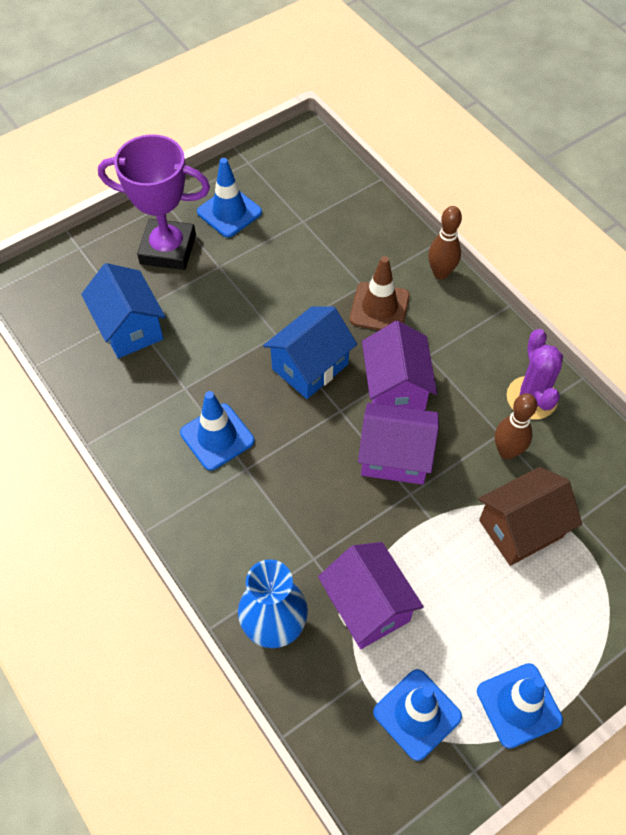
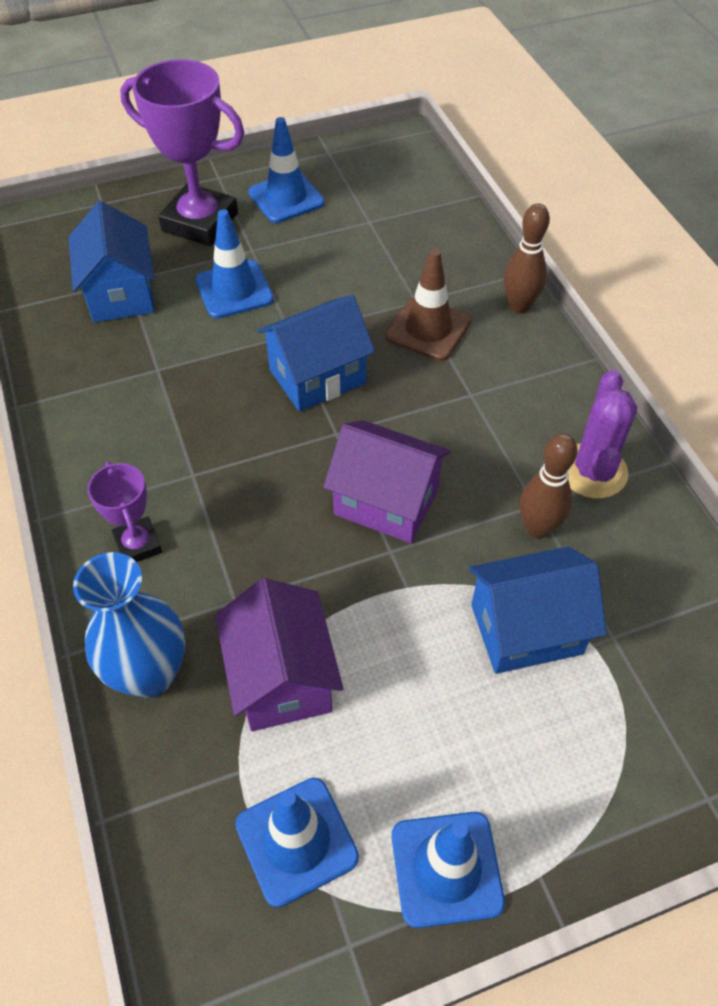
camera: 15 degrees right, 5 degrees down
(217, 437) = (172, 431): blue traffic cone -> blue traffic cone (234, 290)
(227, 533) = (138, 544): none -> purple trophy
(395, 388) = (416, 422): purple house -> none
(521, 528) = (526, 629): brown house -> blue house

